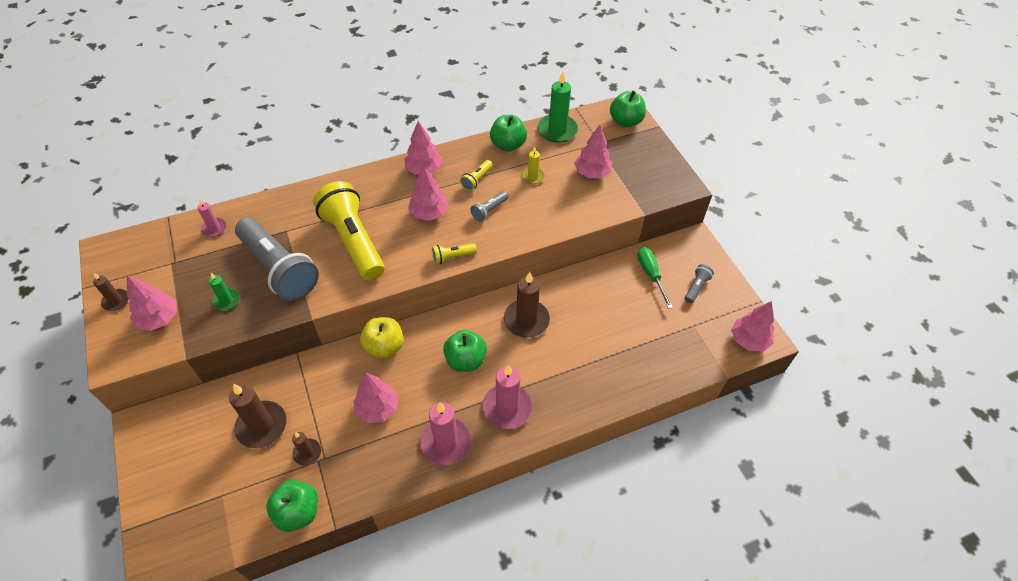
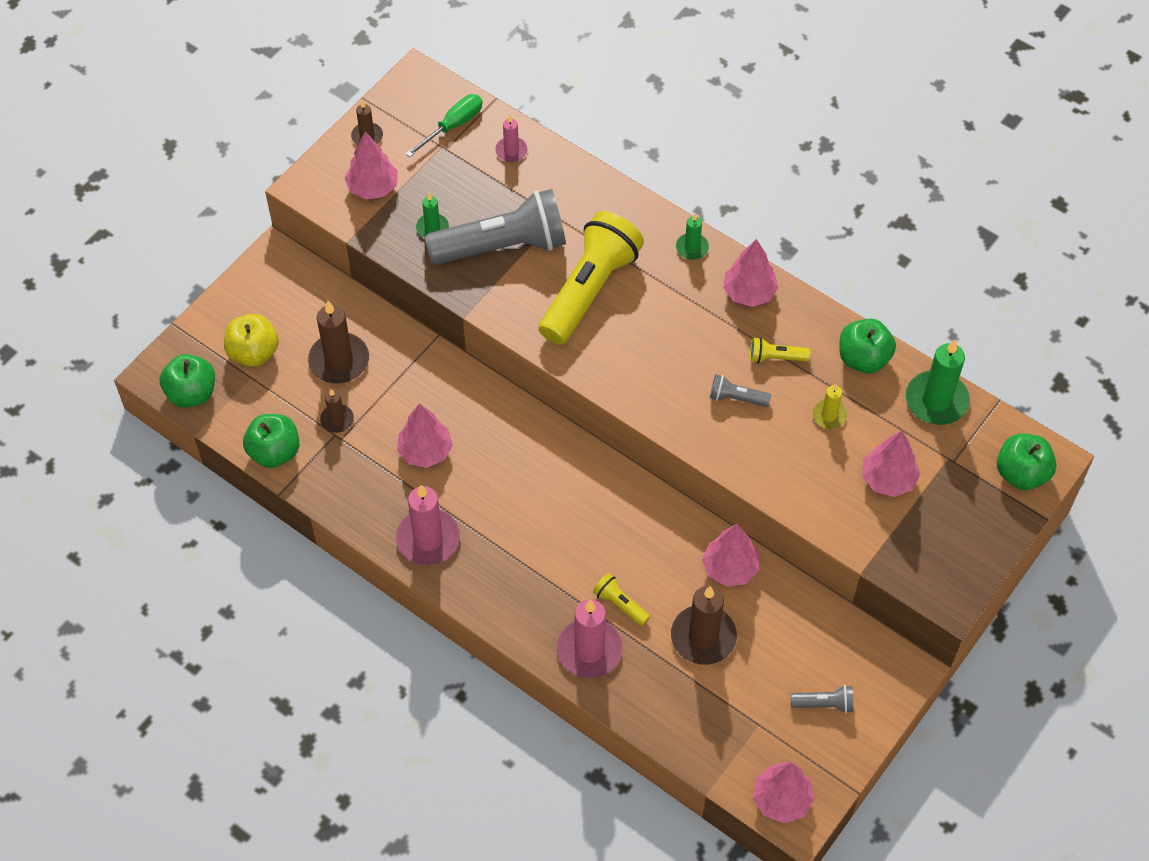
camera: 60 degrees right, 5 degrees up
(279, 269) = (503, 246): grey flashlight -> grey flashlight turned 120 degrees counterclockwise
(370, 179) = (692, 248): none -> green candle
(384, 347) = (502, 411): yellow apple -> yellow apple (253, 353)
(429, 213) = (684, 339): pink tree -> pink tree (730, 568)
(452, 257) = (638, 399): yellow flashlight -> yellow flashlight (620, 604)
(465, 360) = (539, 501): green apple -> green apple (191, 393)
(507, 408) = (507, 575): pink candle -> pink candle (589, 650)
(526, 320) = (636, 534): brown candle -> brown candle (703, 637)
(650, 275) = (806, 640): green screwdriver -> green screwdriver (453, 126)

